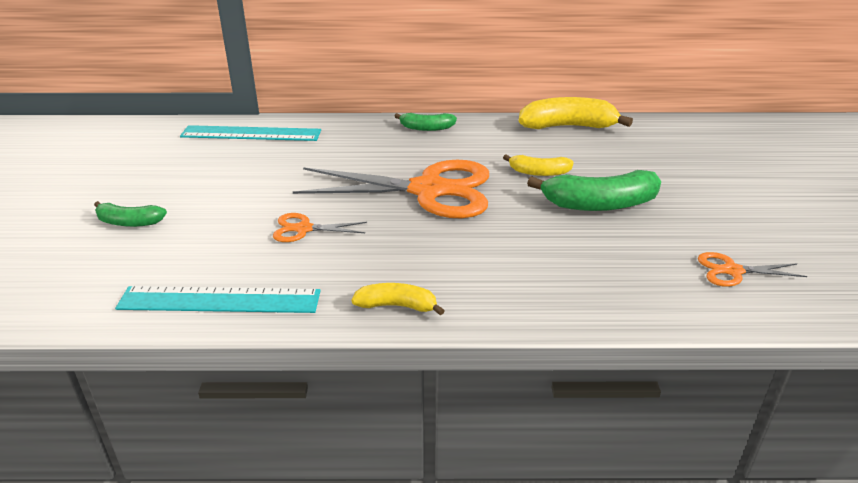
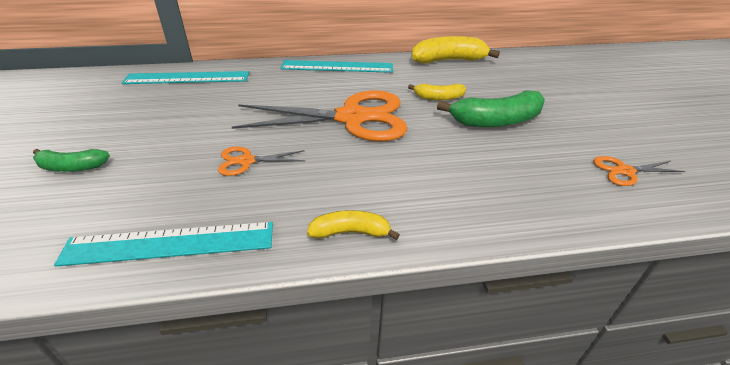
camera: 10 degrees left, 5 degrees up
(426, 128) = (337, 67): green banana -> turquoise ruler

